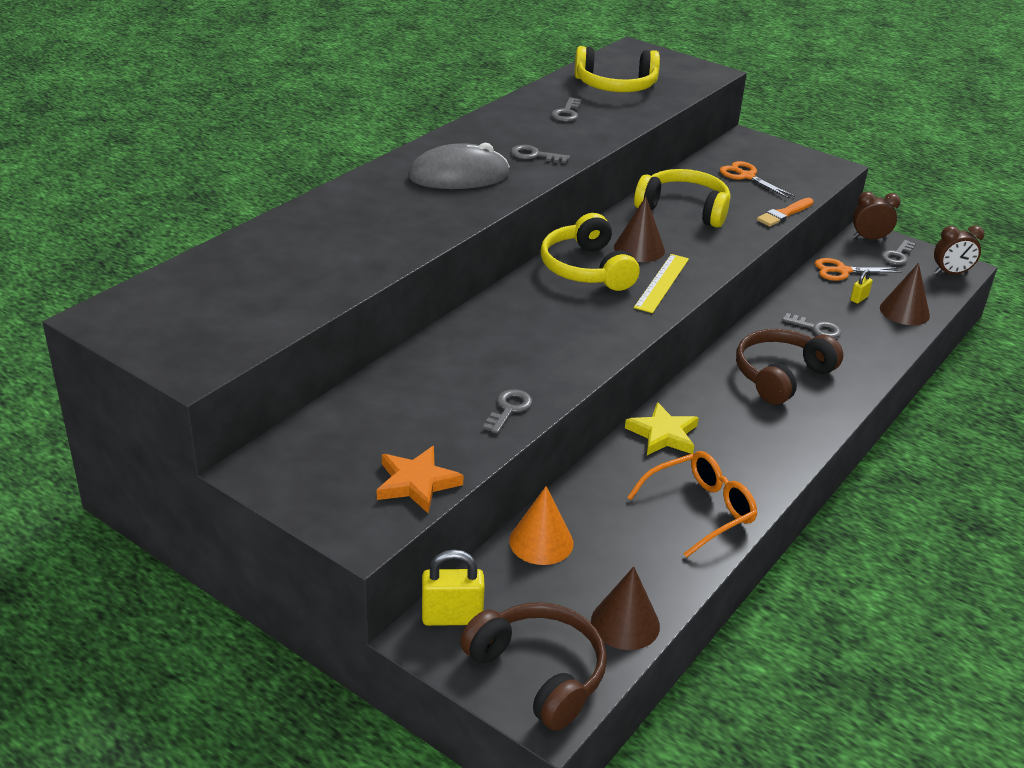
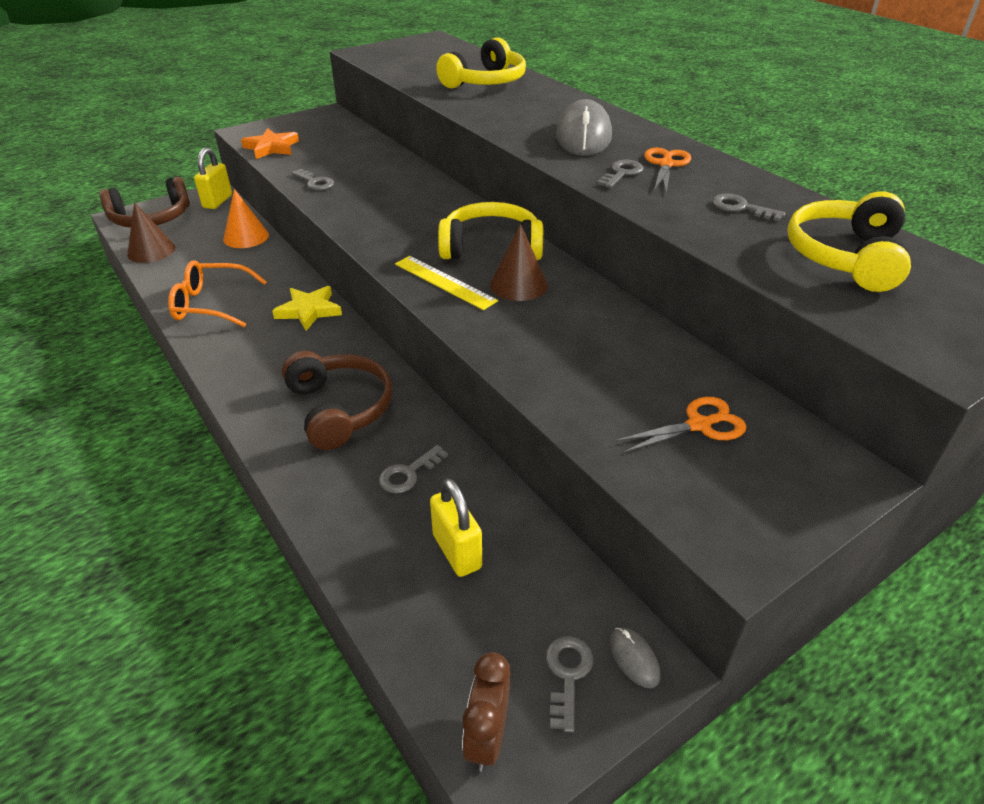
camera: 110 degrees right, 5 degrees up
(684, 209) = (604, 338): yellow headphones -> yellow headphones (485, 82)
(699, 510) = (212, 304): orange glasses -> orange glasses turned 105 degrees clockwise
(784, 214) = (571, 424): orange brush -> none
(842, 271) = (536, 566): orange scissors -> orange scissors (666, 164)
(859, 298) = (457, 551): yellow padlock -> yellow padlock, size x1.92
(869, 238) = (634, 658): brown clock -> grey mouse
(897, 255) = (567, 675): grey key -> grey key turned 45 degrees clockwise
(904, 311) = (403, 593): brown cone -> none

